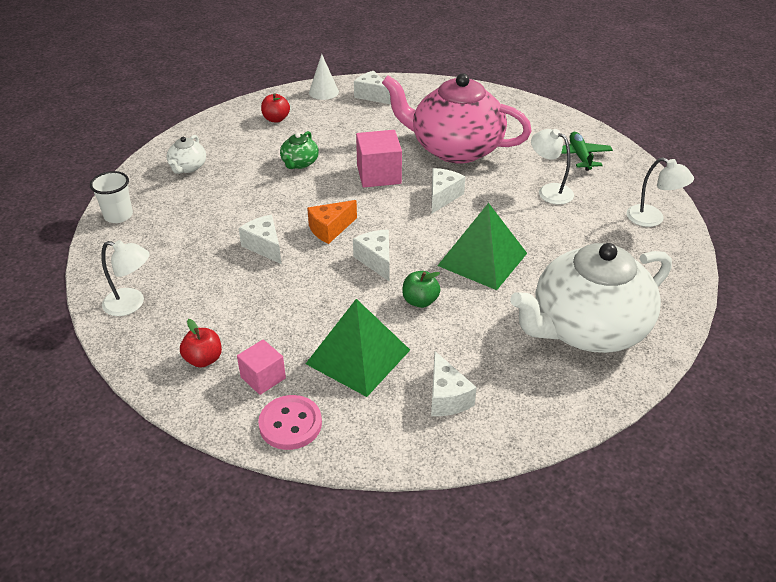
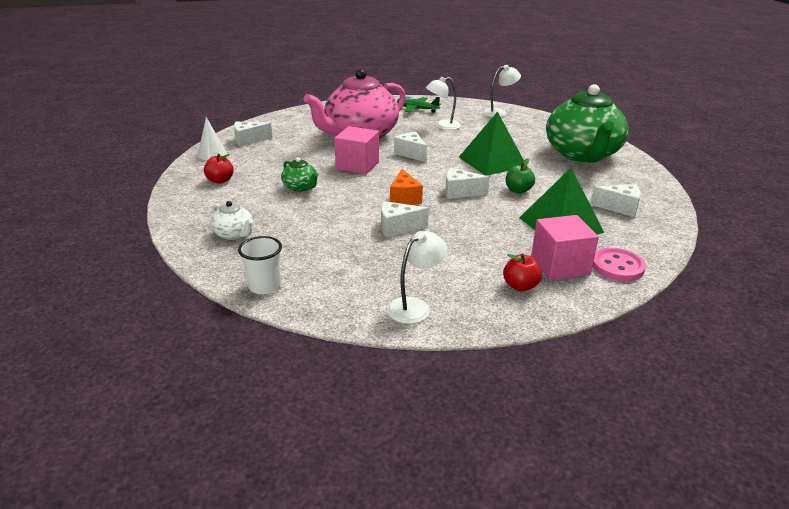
camera: 60 degrees left, 10 degrees down
(263, 377) = (560, 265): pink cube -> pink cube, size x1.58
(587, 328) = (582, 154): white teapot -> green teapot

